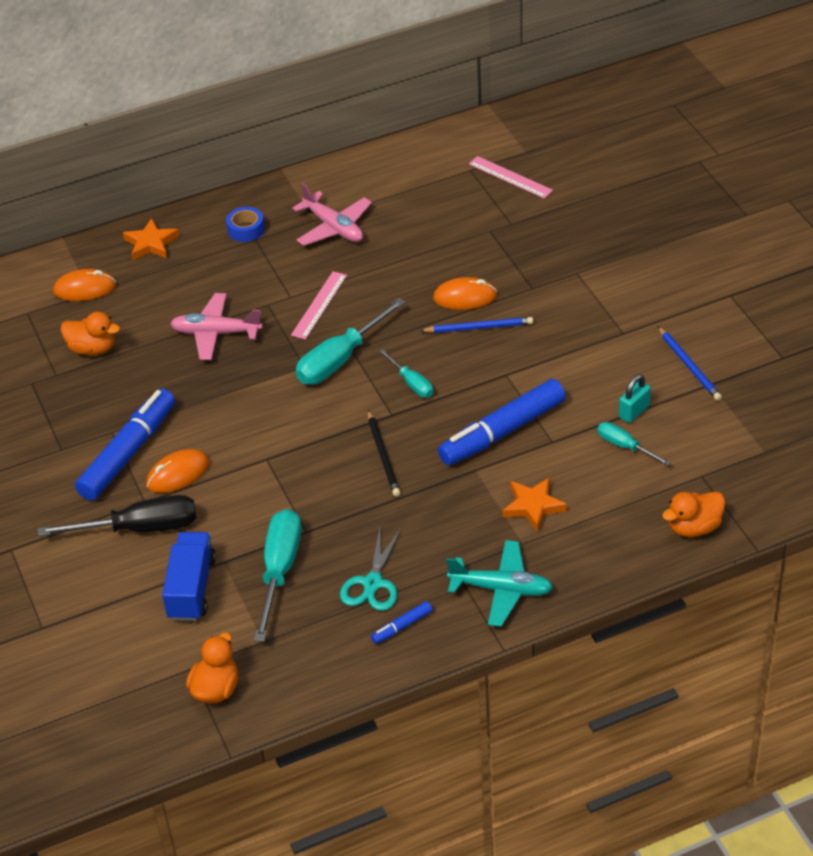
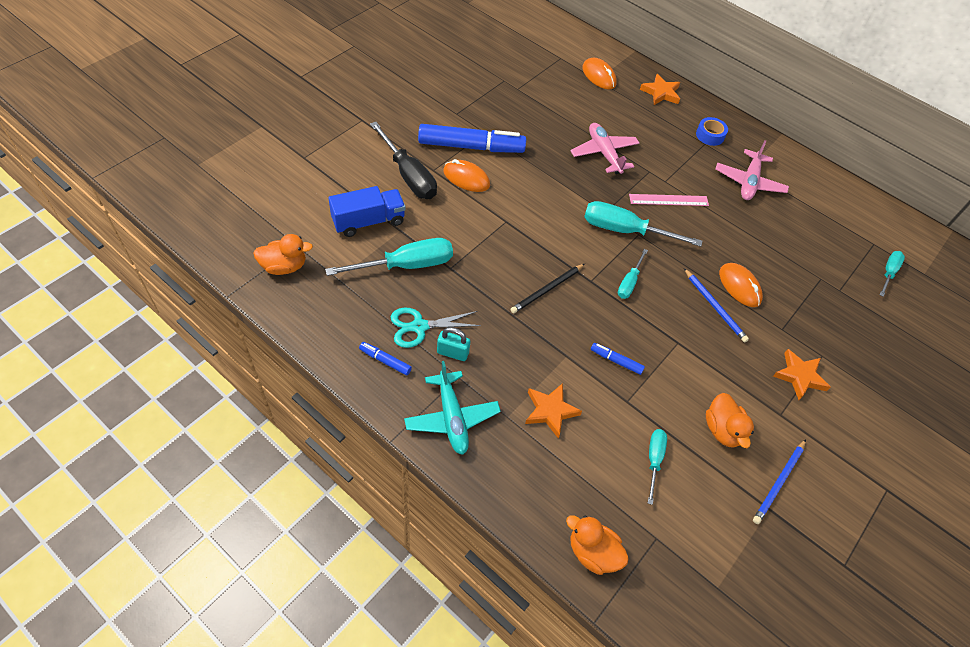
camera: 55 degrees right, 10 degrees up
(92, 349) = (550, 98): orange duck -> orange duck (722, 430)
(502, 432) = (616, 361): blue marker -> blue marker, size x0.43
(510, 177) = (888, 272): pink ruler -> turquoise screwdriver
(590, 300) = (799, 376): none -> orange star
(634, 411) = (697, 454): turquoise padlock -> turquoise padlock (452, 352)

